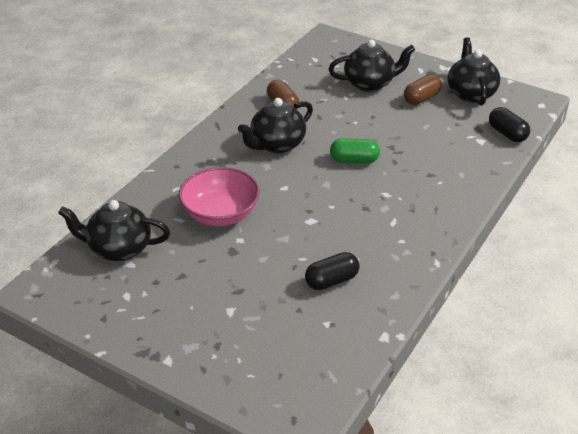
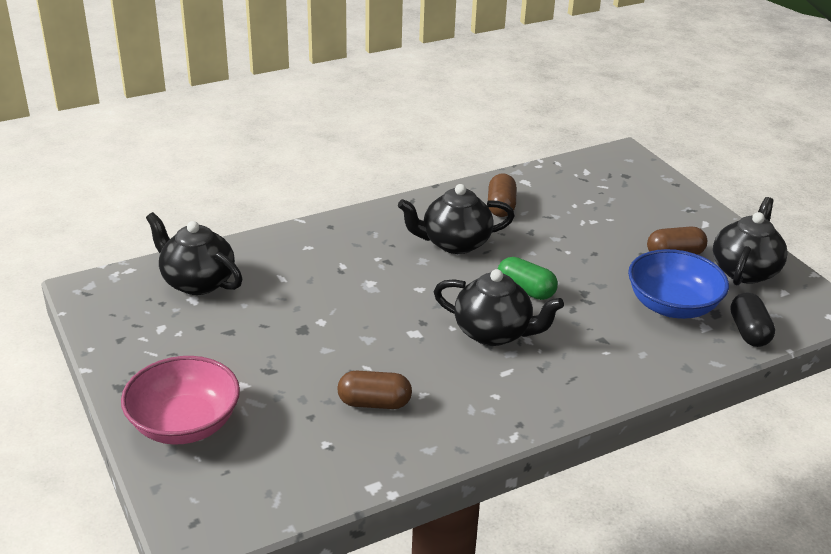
camera: 30 degrees right, 5 degrees down
(220, 214) = (327, 289): pink bowl -> pink bowl (184, 424)
(331, 281) = (374, 403): black capsule -> brown capsule
(370, 83) = (626, 218): black teapot -> black teapot (493, 333)
(450, 134) = (672, 306): none -> blue bowl

